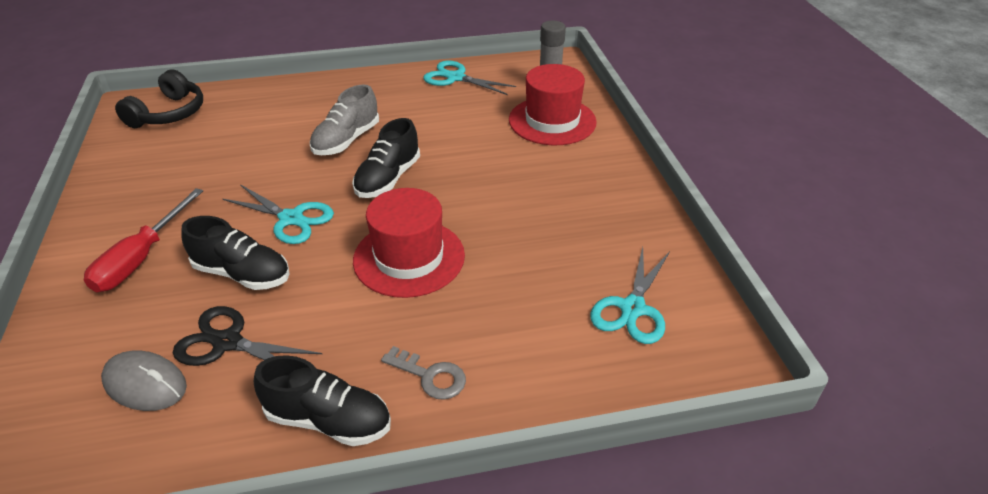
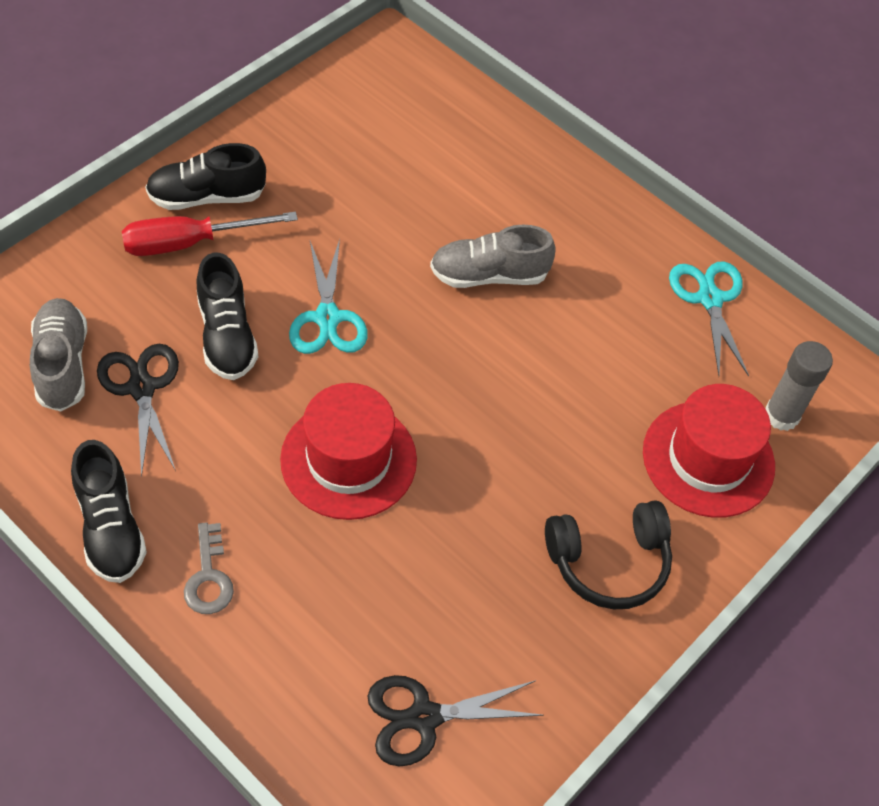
camera: 50 degrees right, 15 degrees up
(145, 384) = (62, 364): grey mouse -> grey shoe
(169, 113) = (401, 88): black headphones -> black headphones (609, 562)
(388, 179) = (455, 359): black shoe -> black shoe (207, 197)
(632, 308) = (424, 717): turquoise scissors -> black scissors

